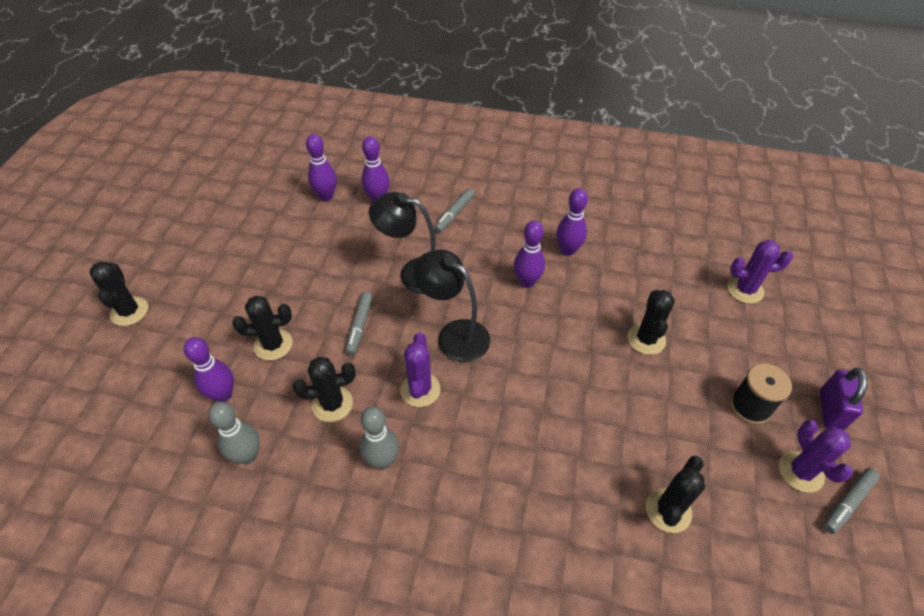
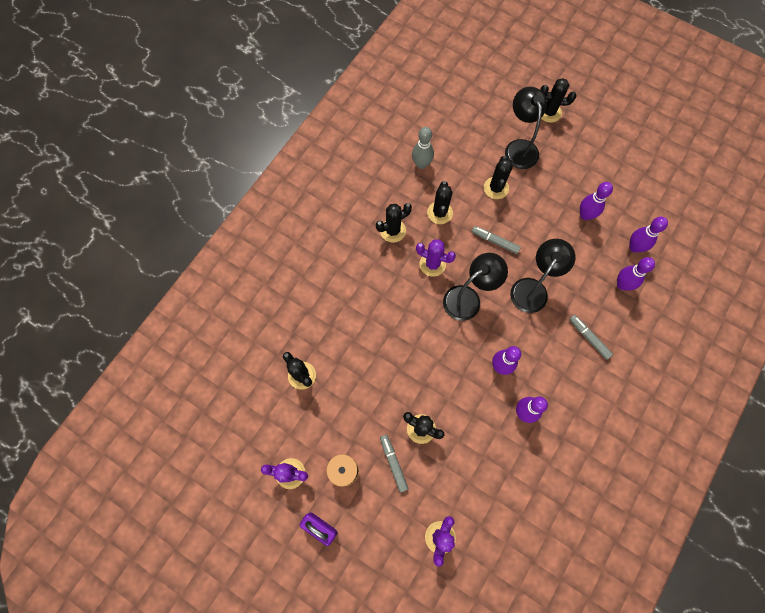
camera: 110 degrees right, 20 degrees up
(197, 333) = (519, 147): none -> black lamp
(223, 394) = (467, 157): purple bowling pin -> purple bowling pin (585, 215)
(382, 460) = (393, 231): grey bowling pin -> black cactus
(847, 503) = (261, 489): grey marker -> grey marker (393, 463)

